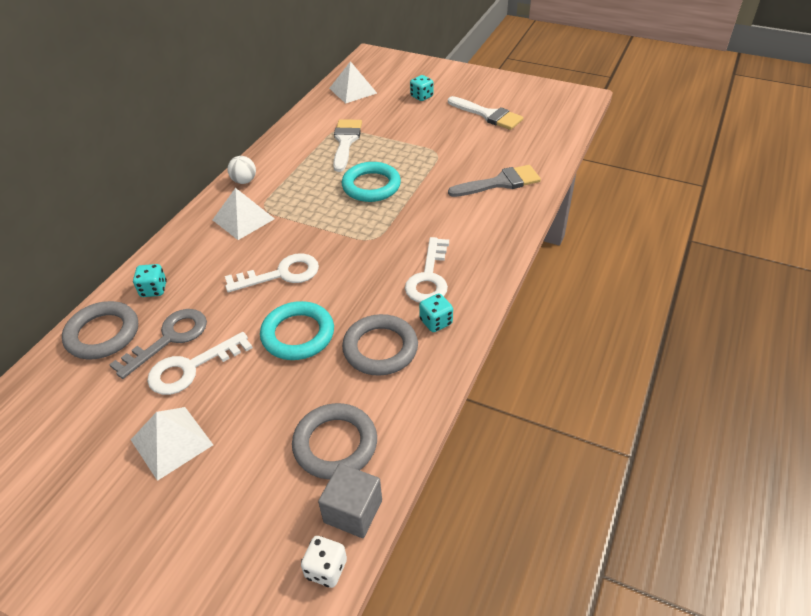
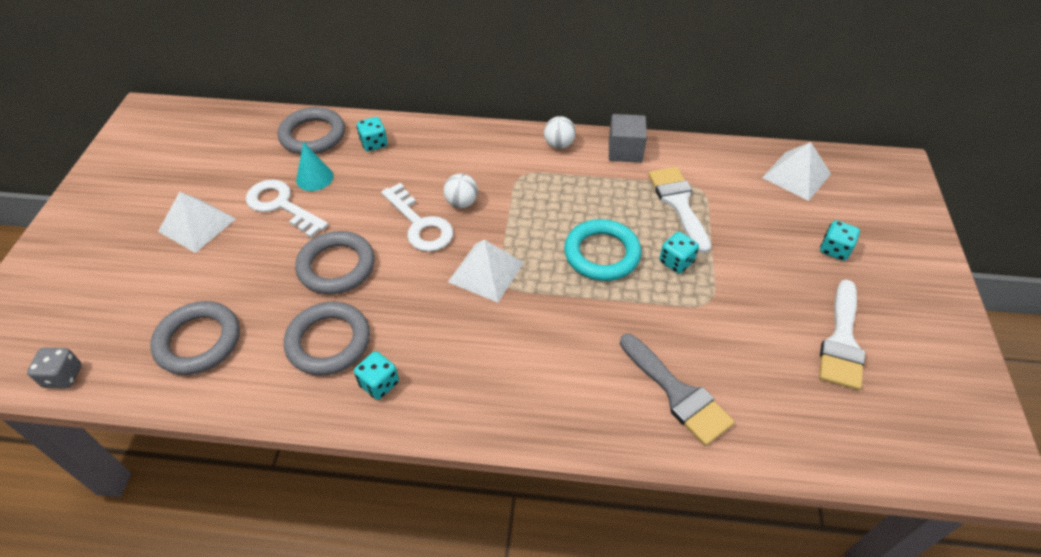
camera: 70 degrees right, 5 degrees up
(169, 338) = (314, 178): grey key -> turquoise cone
(243, 219) = (495, 166): white pyramid -> white pyramid (486, 272)
(272, 246) = (461, 203): none -> white ball
(298, 334) = (336, 266): turquoise ring -> grey ring
(326, 569) = (63, 376): white dice -> grey dice
(345, 142) = (678, 203): white brush -> white brush turned 90 degrees counterclockwise
(353, 511) = (122, 379): grey cube -> grey cube (625, 151)
(397, 156) = (676, 262): none -> turquoise dice
(429, 277) = (453, 357): white key -> none

